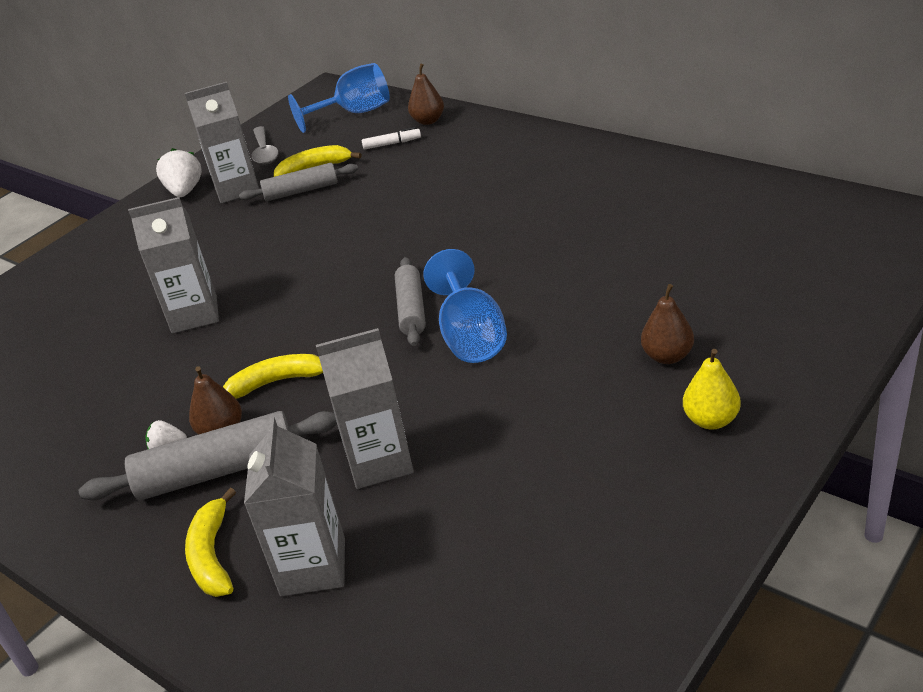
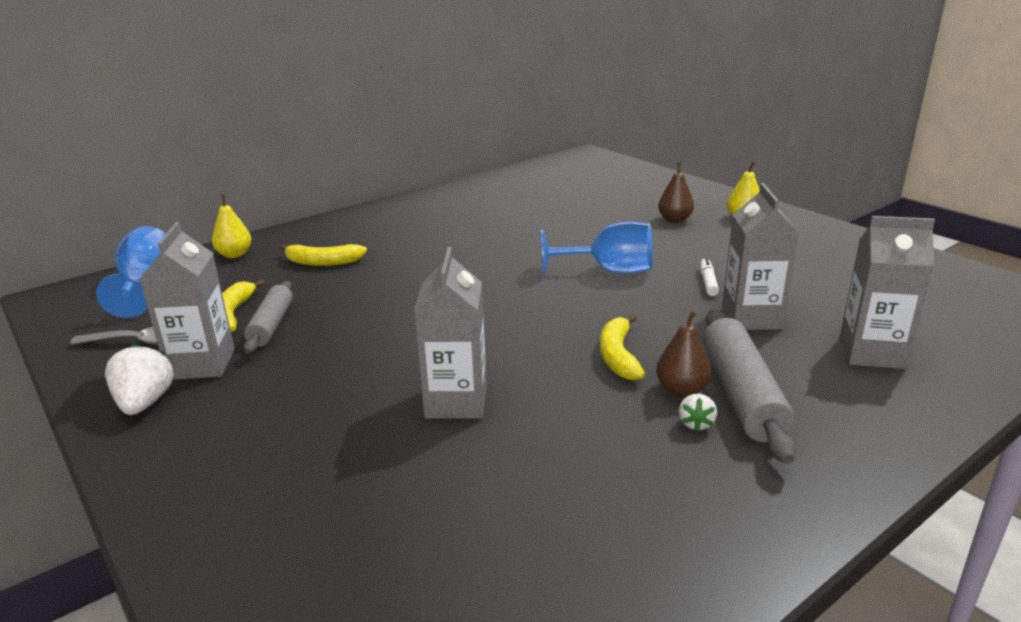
camera: 80 degrees left, 10 degrees down
(185, 191) = (145, 403): white strawberry -> white strawberry turned 75 degrees clockwise
(212, 556) = (858, 400): yellow banana -> yellow banana (323, 262)
(392, 144) = (250, 274): white marker -> white marker (708, 282)
(411, 309) = (552, 289): grey rolling pin -> none
(428, 121) = (235, 255): brown pear -> yellow pear

